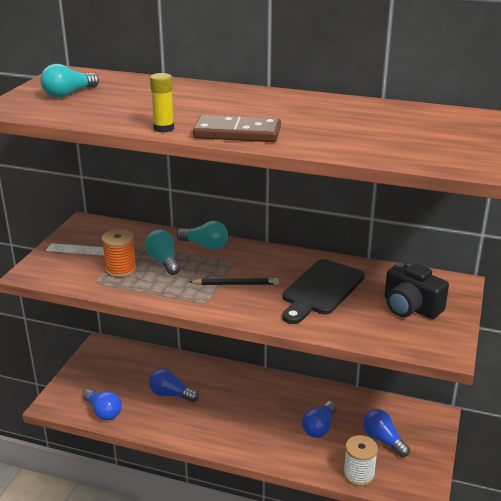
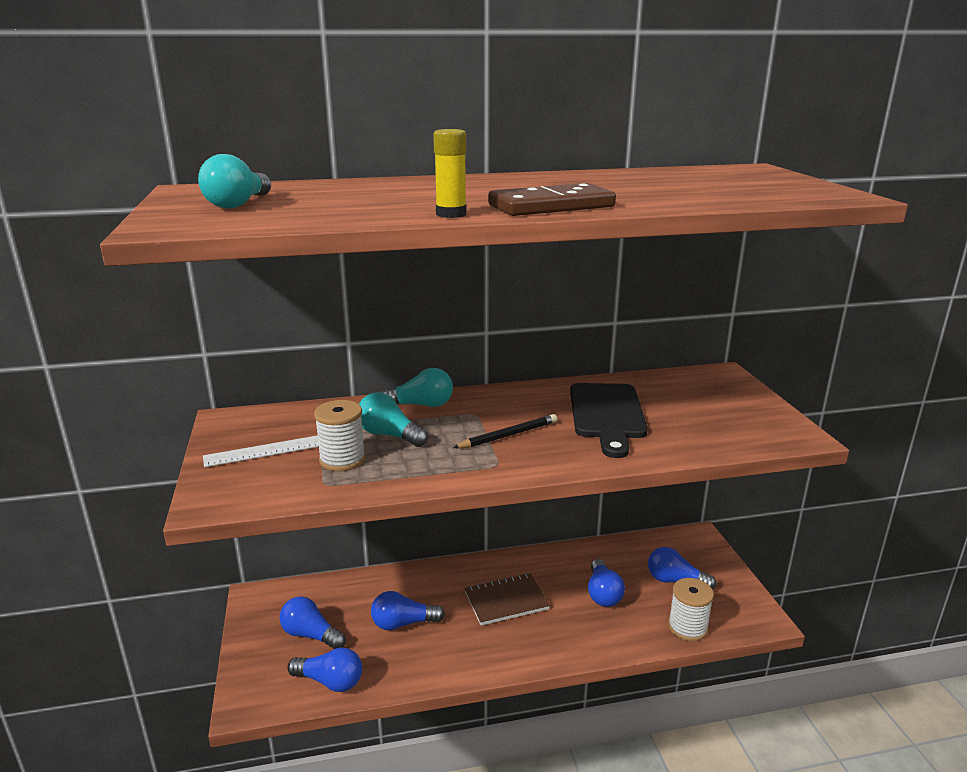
camera: 30 degrees left, 5 degrees down
(113, 380) = (311, 635): none -> blue light bulb
(120, 269) = (342, 460): orange spool -> white spool
(248, 406) = (506, 601): none -> brown notebook
(410, 307) = (713, 406): black camera -> none

